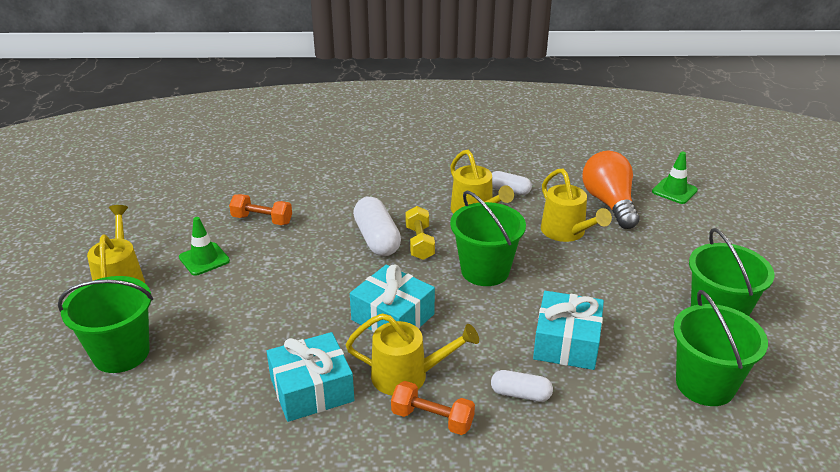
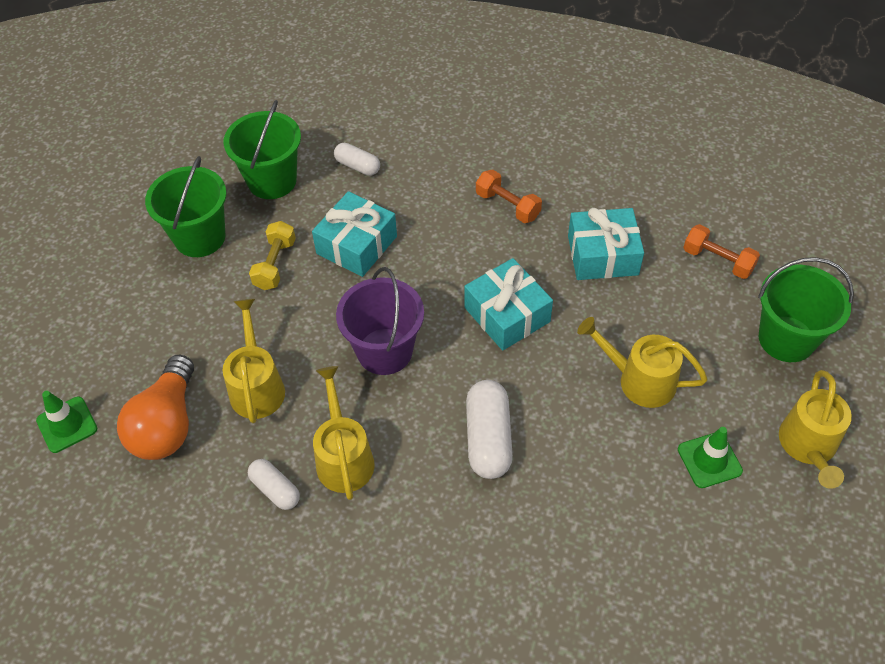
camera: 160 degrees left, 20 degrees up
(262, 220) = (632, 521): orange dumbbell -> orange dumbbell (718, 260)
(408, 376) = (514, 247): yellow watering can -> yellow watering can (639, 380)
(419, 243) = (439, 416): yellow dumbbell -> yellow dumbbell (275, 264)
(485, 271) = (385, 351): green bucket -> purple bucket
(520, 394) = (426, 208): white capsule -> white capsule (357, 166)

